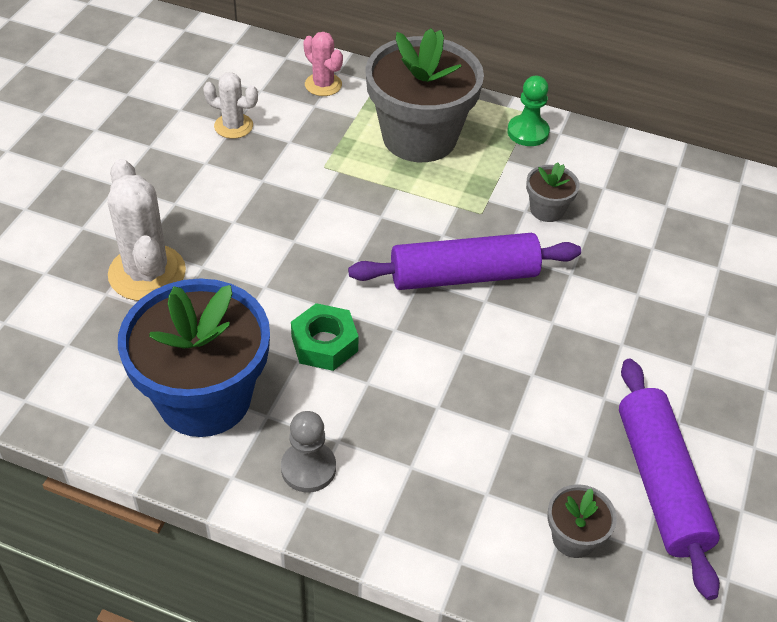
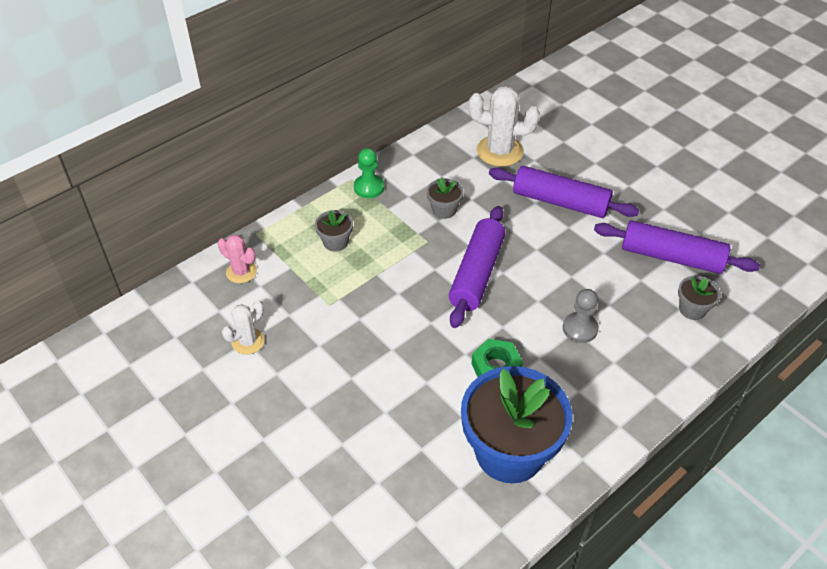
camera: 60 degrees left, 0 degrees up
(147, 273) = (372, 448): white cactus -> white cactus (500, 151)
(308, 468) = (593, 414): grey pawn -> grey pawn (580, 328)
(323, 85) = (241, 272): pink cactus -> pink cactus turned 45 degrees clockwise
(419, 137) = (335, 242): grey flower pot -> grey flower pot, size x0.44
(661, 320) = (560, 202): none -> purple rolling pin

